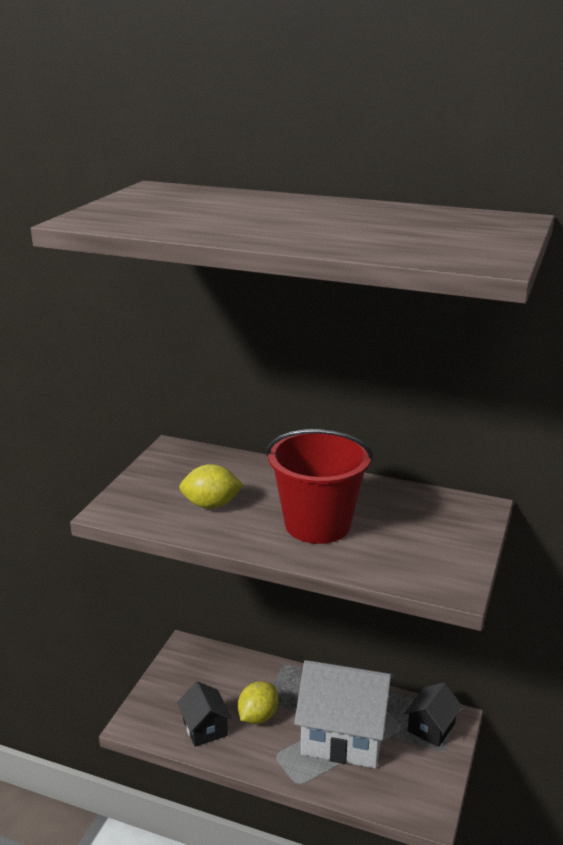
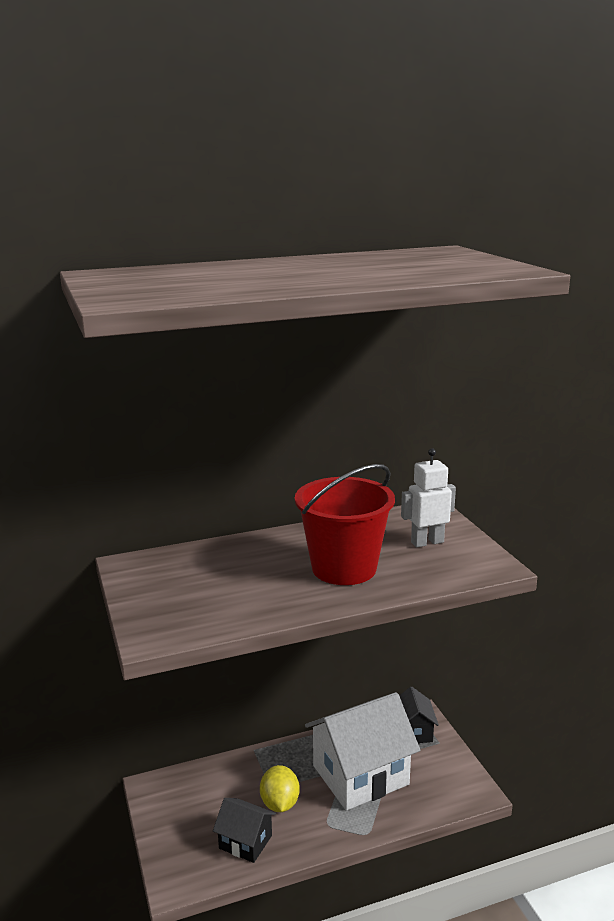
camera: 40 degrees left, 5 degrees down
(211, 505) = (237, 591): yellow lemon -> none
(426, 535) = (427, 542): none -> white robot

